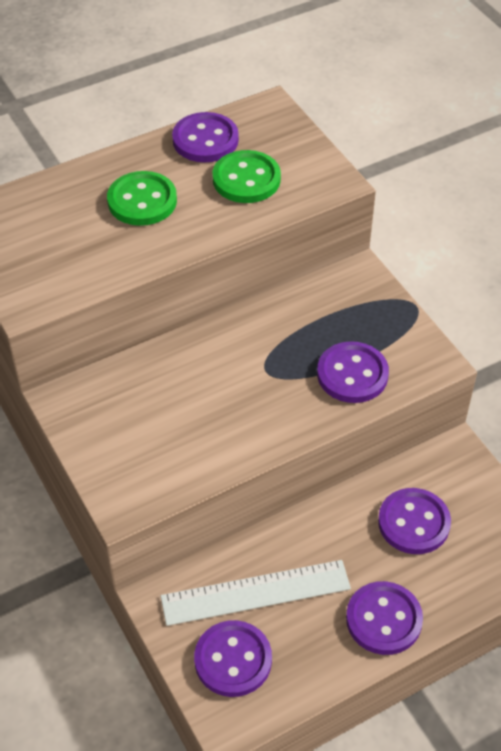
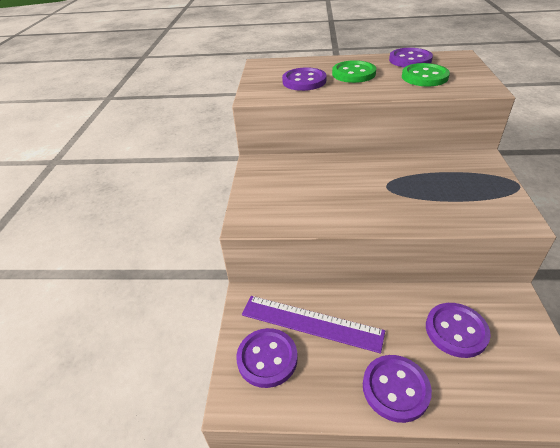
camera: 35 degrees right, 10 degrees down
(255, 593) = (311, 323): white ruler -> purple ruler
(352, 374) = (448, 206): purple button -> purple button (304, 81)

